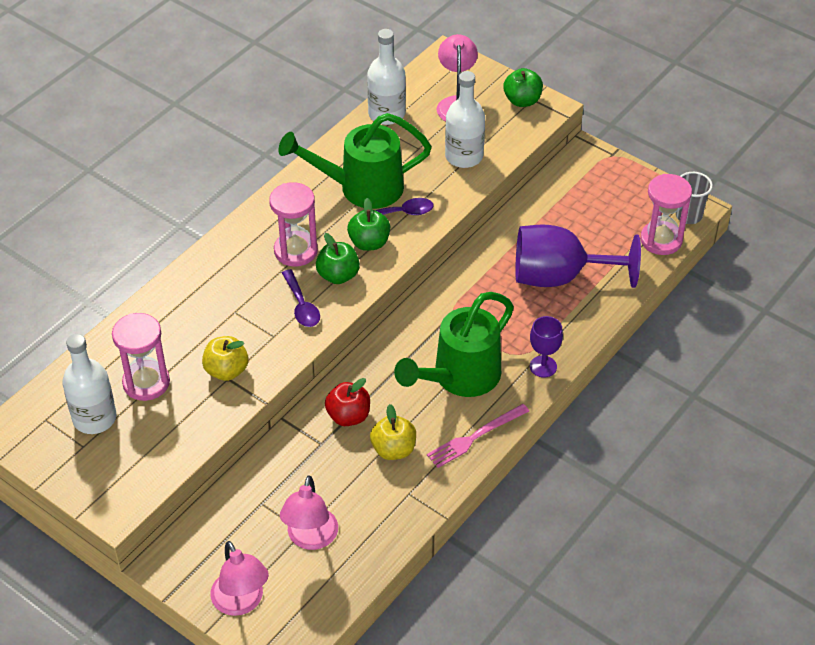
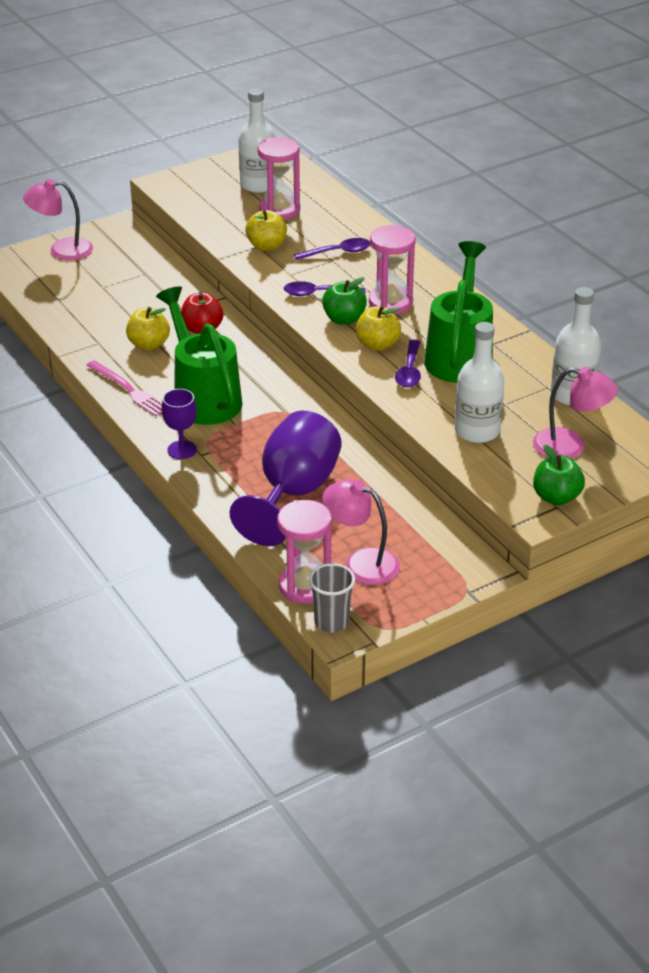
camera: 110 degrees right, 10 degrees down
(218, 311) = (338, 252): none -> purple spoon
(310, 538) = (93, 288): pink lamp -> pink lamp (361, 563)
(369, 243) = (377, 344): green apple -> yellow apple
(475, 437) = (129, 390): pink fork -> pink fork turned 150 degrees clockwise

